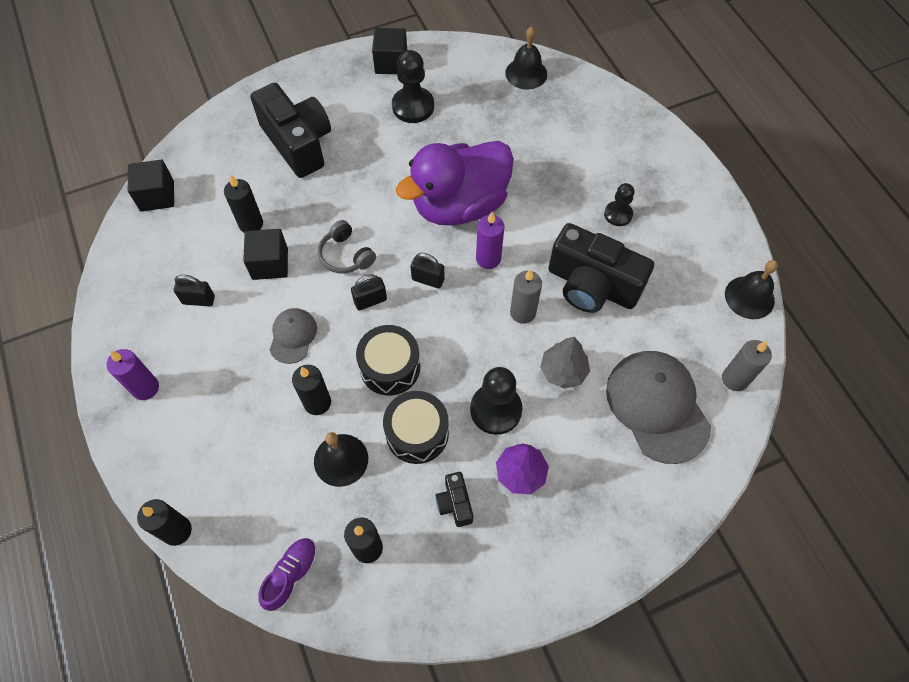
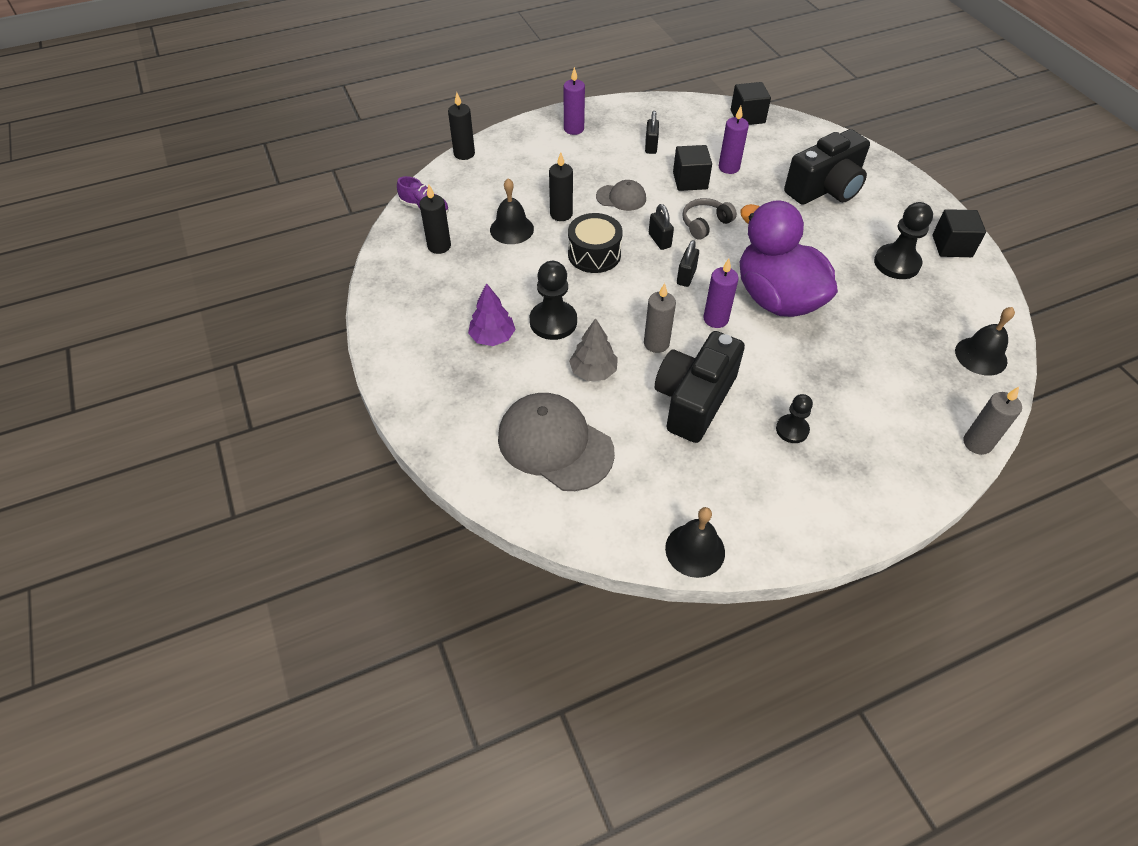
camera: 90 degrees right, 10 degrees down
(251, 224) = (729, 167): black candle -> purple candle
(417, 433) = (532, 272): black drum -> none
(455, 503) = (469, 295): black camera -> none
(657, 406) = (555, 444): grey cap -> grey cap turned 120 degrees counterclockwise
(735, 379) = (587, 519): grey candle -> grey candle (977, 443)

